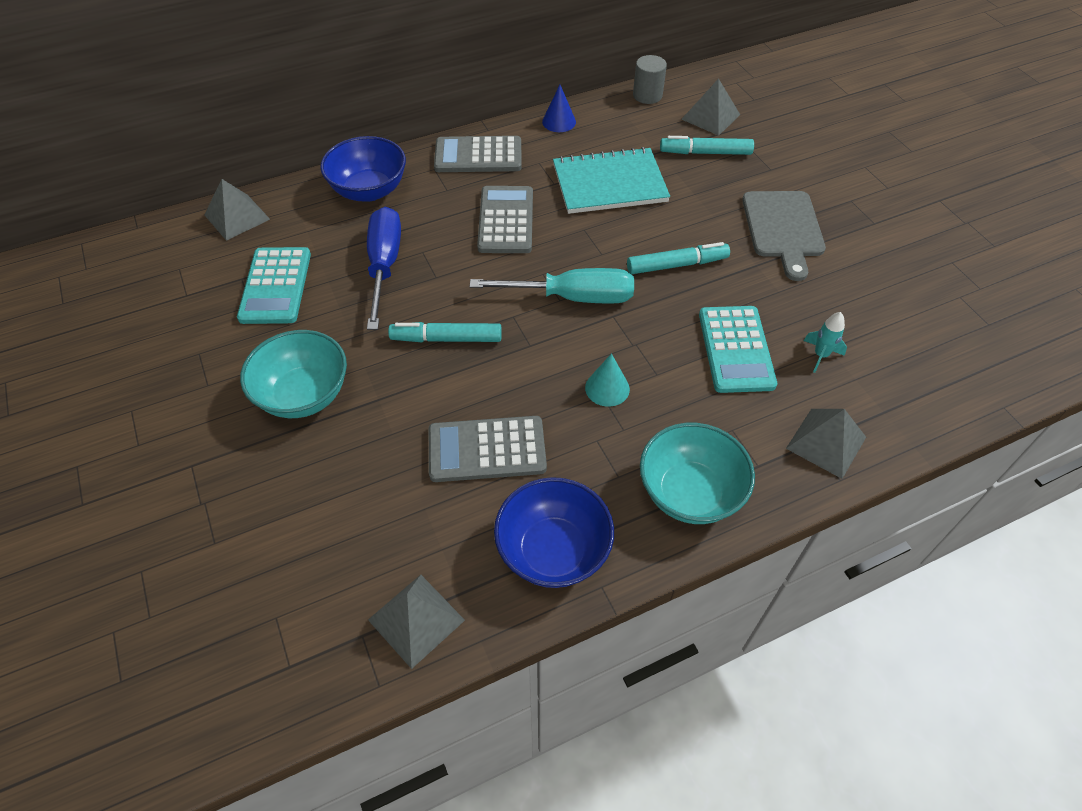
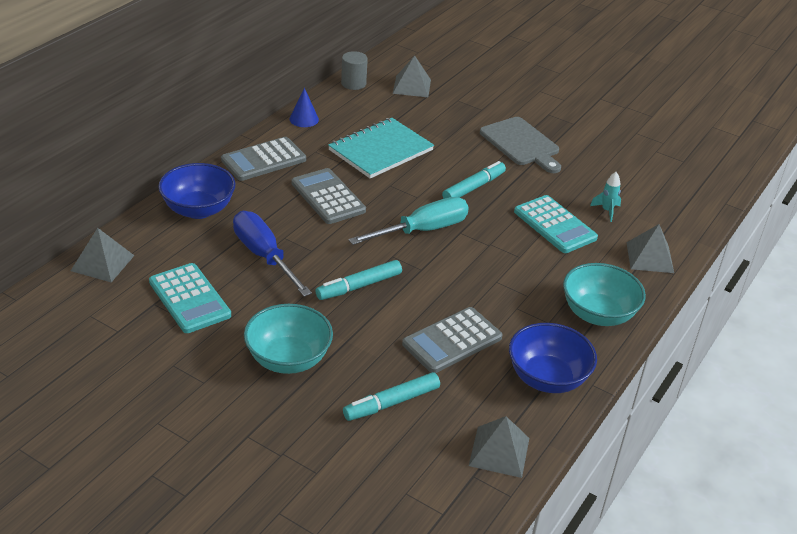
camera: 35 degrees left, 15 degrees down
(607, 388) = (496, 276): turquoise cone -> none
(705, 153) = (429, 111): turquoise marker -> turquoise marker (392, 403)

